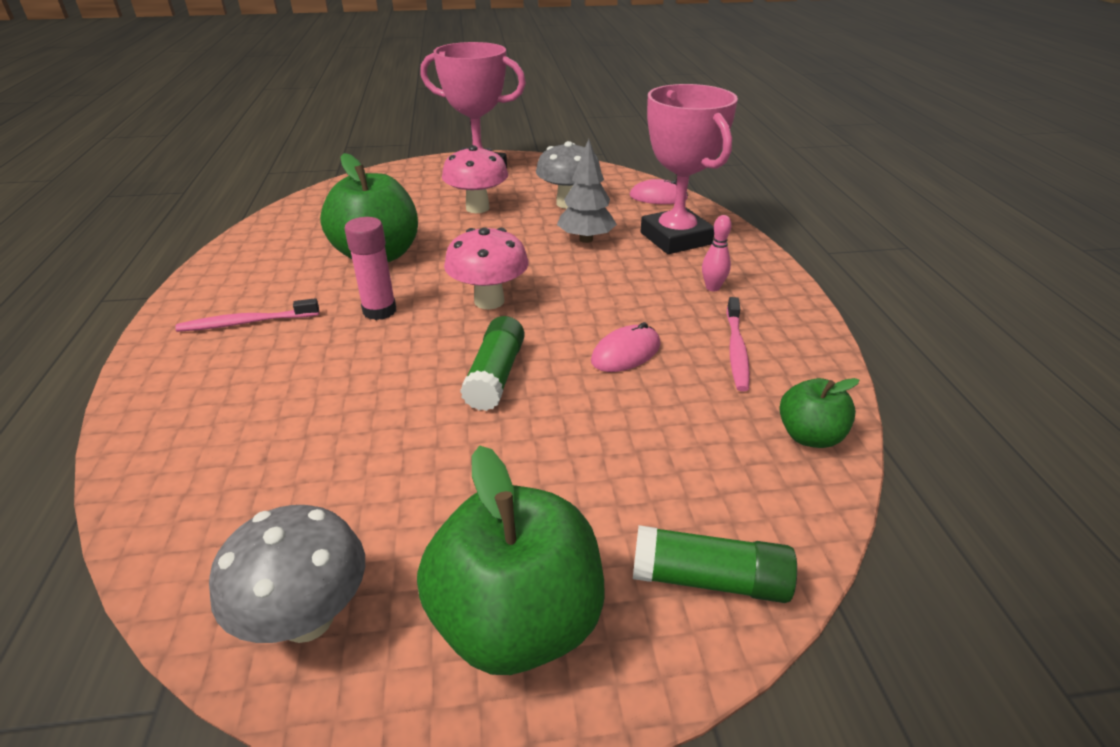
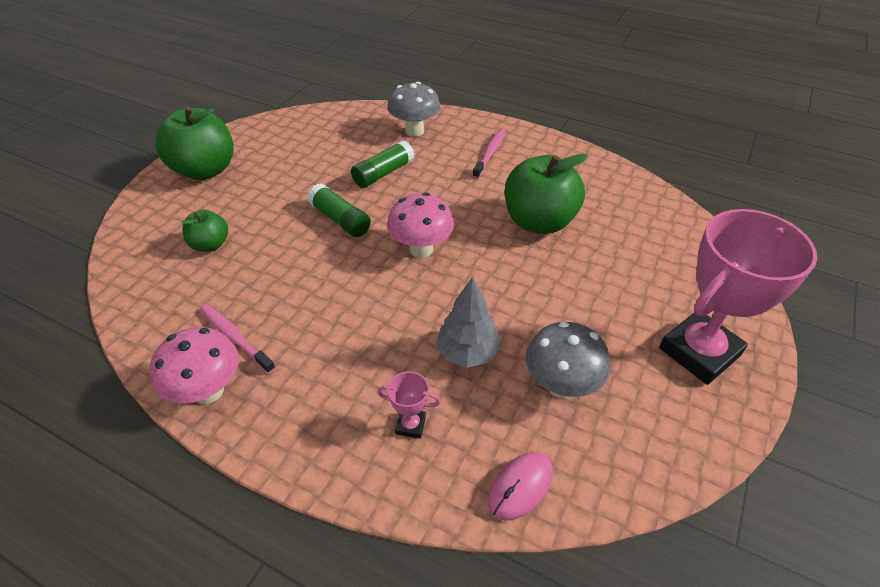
camera: 125 degrees right, 10 degrees up
(307, 619) = (268, 132): grey mushroom -> grey mushroom (414, 131)
(379, 311) = (456, 200): pink glue stick -> none
(477, 208) = (595, 310): pink mushroom -> pink mushroom (208, 391)
(626, 353) = (297, 281): pink mouse -> none
(676, 238) = (410, 425): pink trophy -> pink trophy, size x0.41
(709, 579) = (149, 221): green glue stick -> green glue stick (383, 173)
(712, 288) = (310, 385): pink bowling pin -> none
(809, 436) = (145, 311): green apple -> green apple (210, 245)

